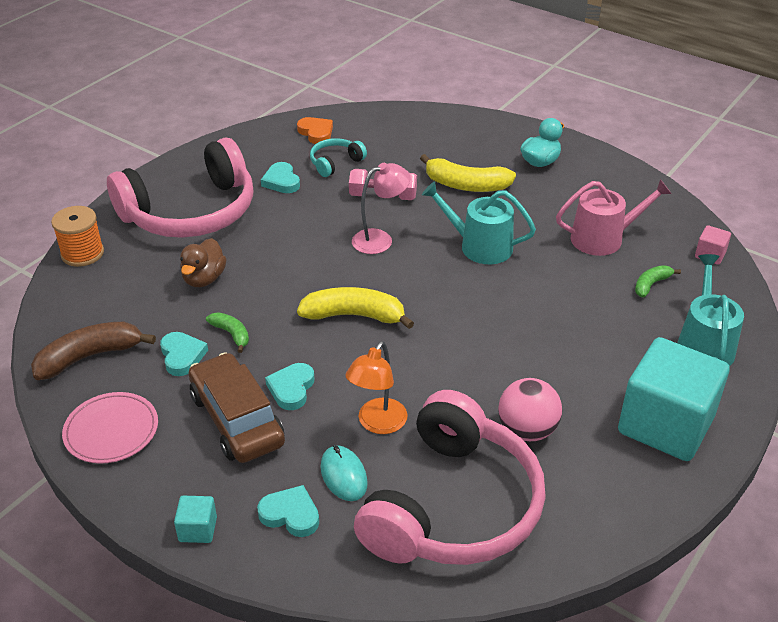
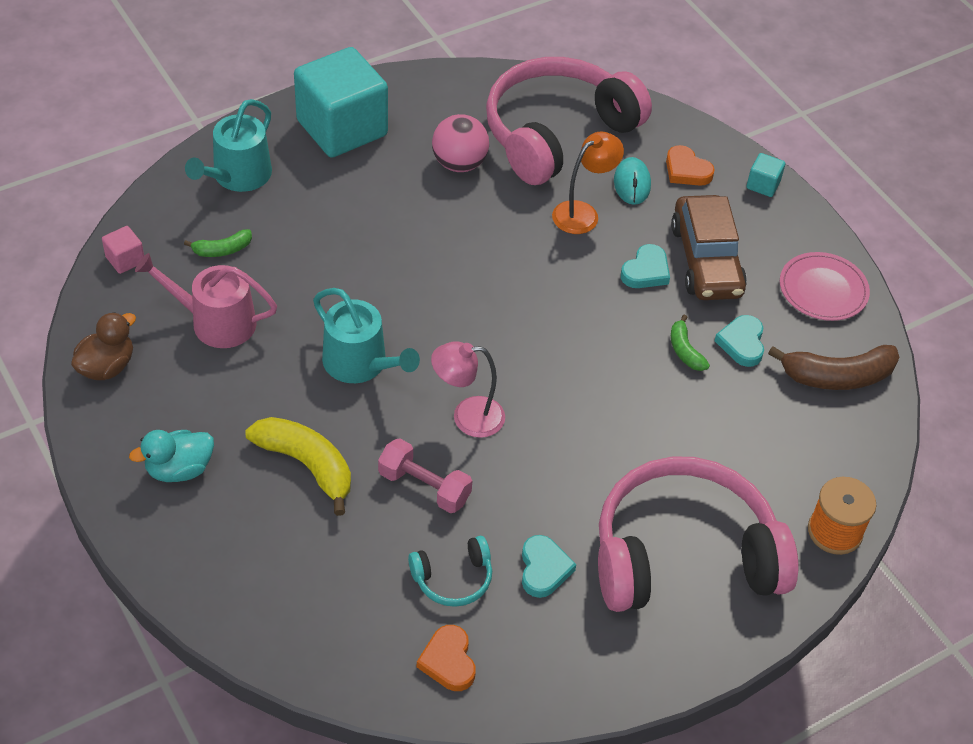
camera: 160 degrees left, 10 degrees up
(204, 279) = (695, 435): brown duck -> brown duck (107, 367)
(290, 514) = (686, 170): turquoise heart -> orange heart
(354, 315) = (549, 326): yellow banana -> none

